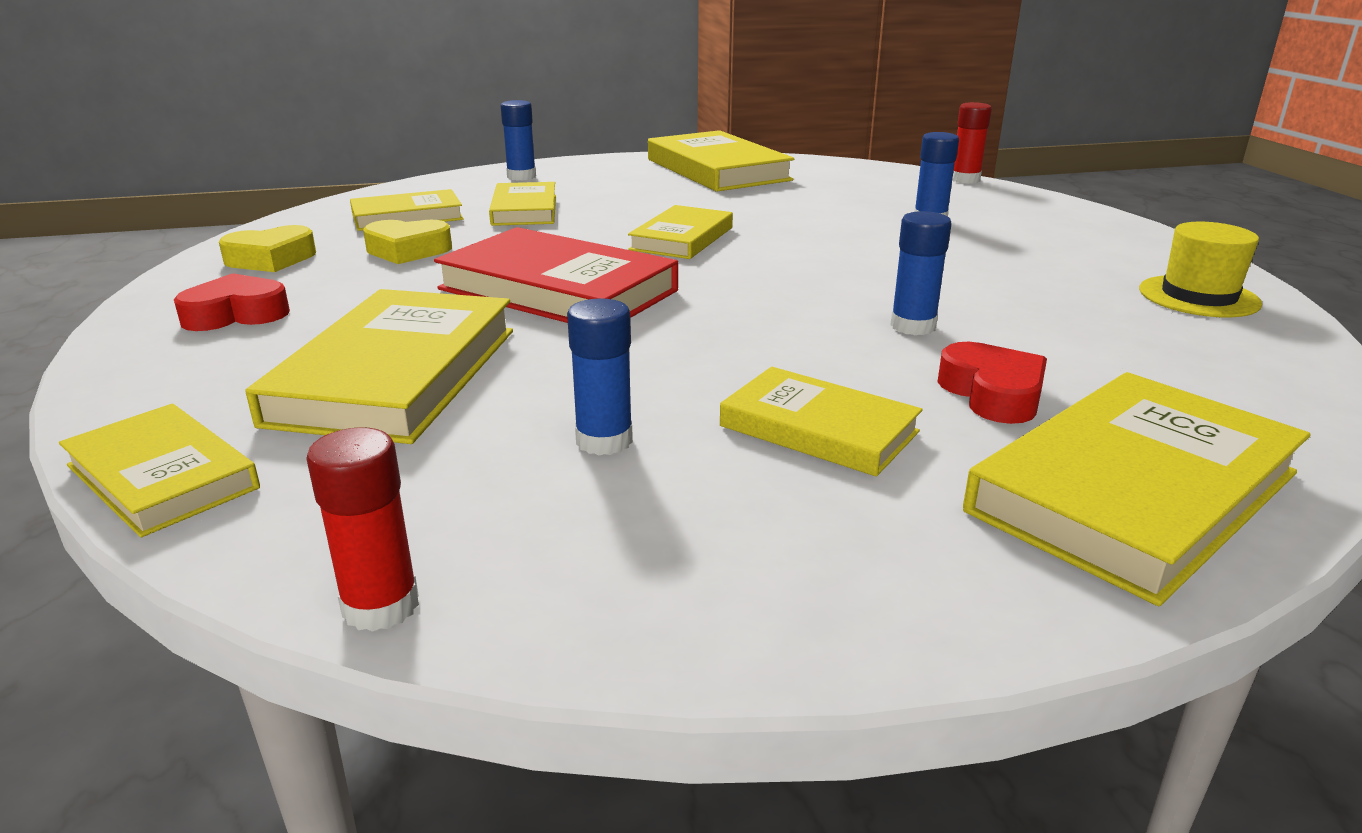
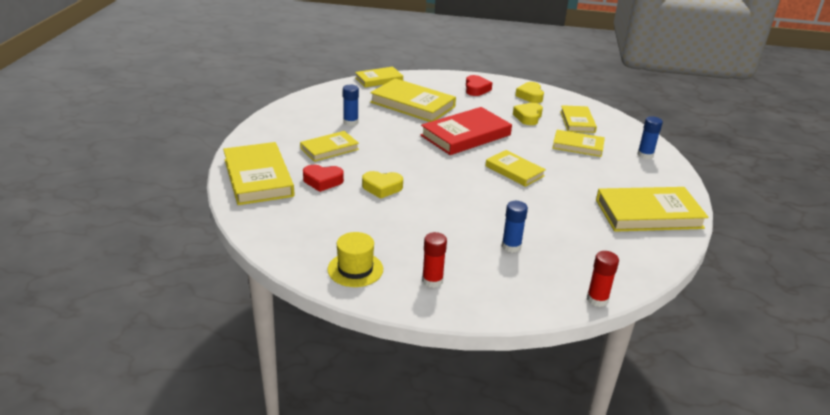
camera: 110 degrees right, 5 degrees up
(381, 606) = (310, 94): red glue stick -> red glue stick (432, 281)
(913, 326) = (382, 188): blue glue stick -> yellow heart

